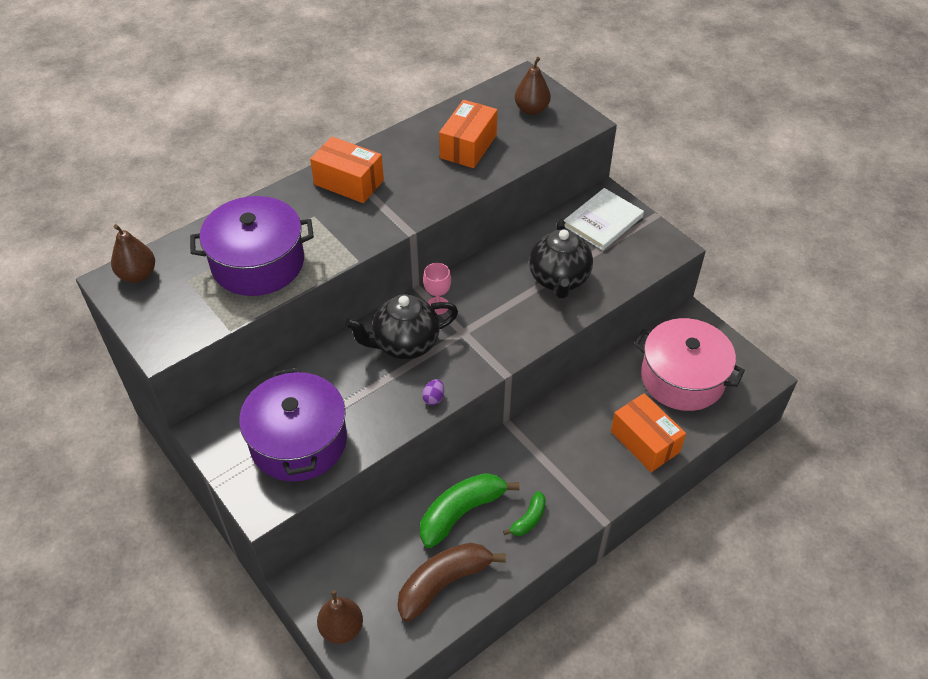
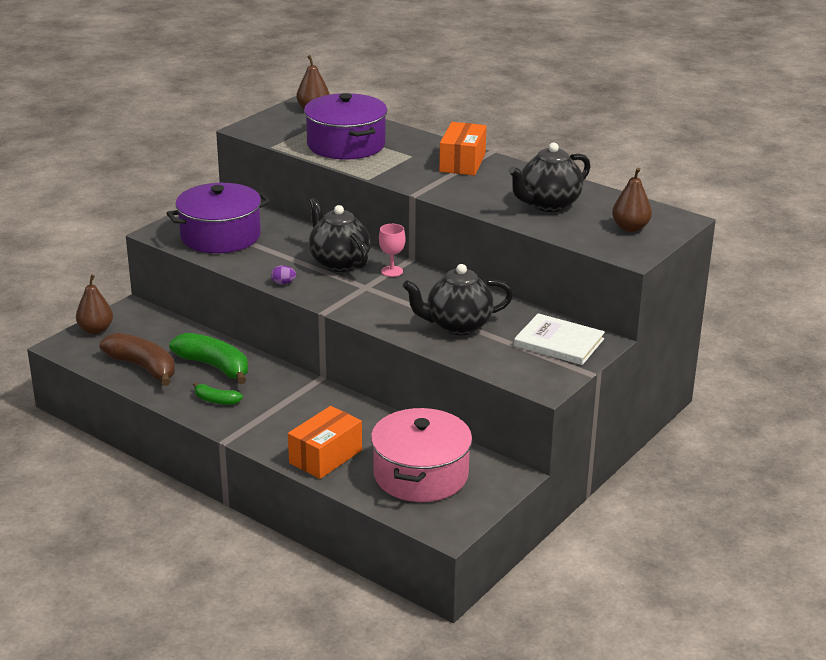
camera: 75 degrees right, 20 degrees down
(468, 146) = (548, 205): orange box -> black teapot

